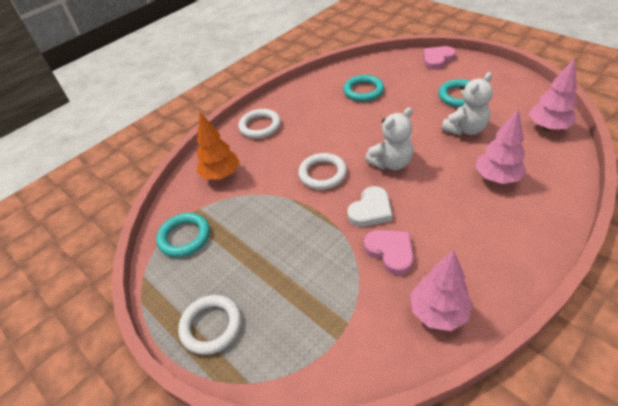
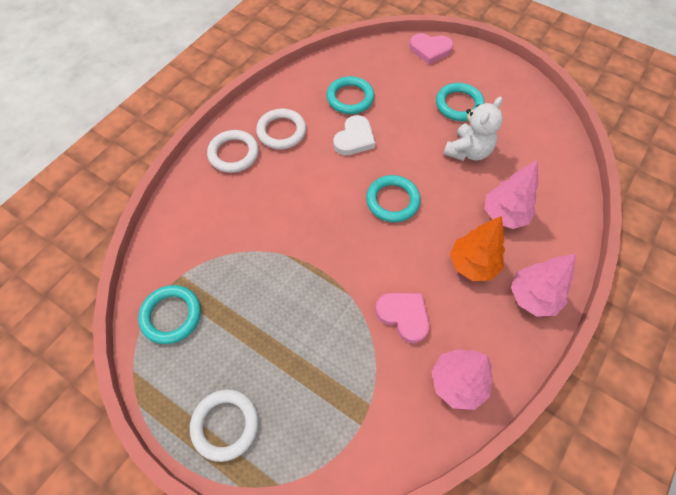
camera: 15 degrees left, 15 degrees up
(221, 175) = (198, 226): orange tree -> orange tree (473, 264)
(322, 174) = (318, 219): white ring -> white ring (281, 131)
(370, 210) = (377, 265): white heart -> white heart (354, 139)
(391, 163) = (392, 201): white teddy bear -> turquoise ring
(437, 59) = (430, 50): pink heart -> pink heart turned 120 degrees counterclockwise
(548, 127) = (552, 146): pink tree -> pink tree (532, 297)

